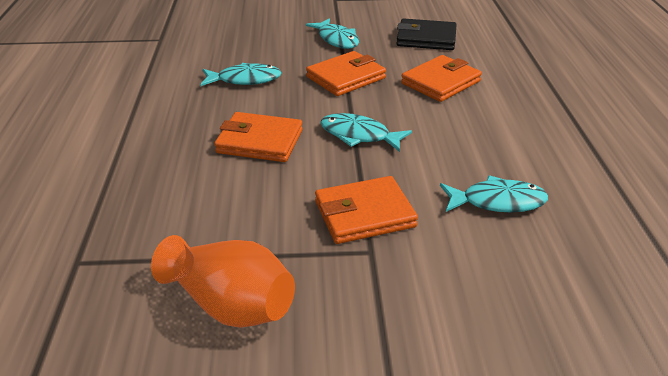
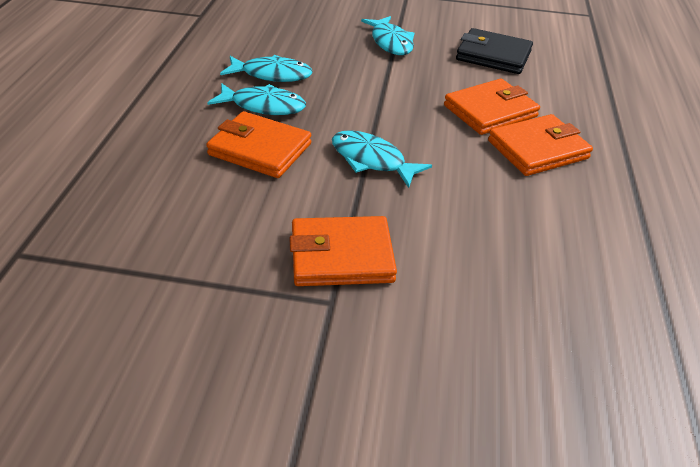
camera: 10 degrees right, 5 degrees up
(230, 304) = (154, 335): orange vase -> none
(346, 77) = (384, 89): orange wallet -> orange wallet (538, 149)
(497, 202) = (501, 269): turquoise fish -> turquoise fish (263, 106)

